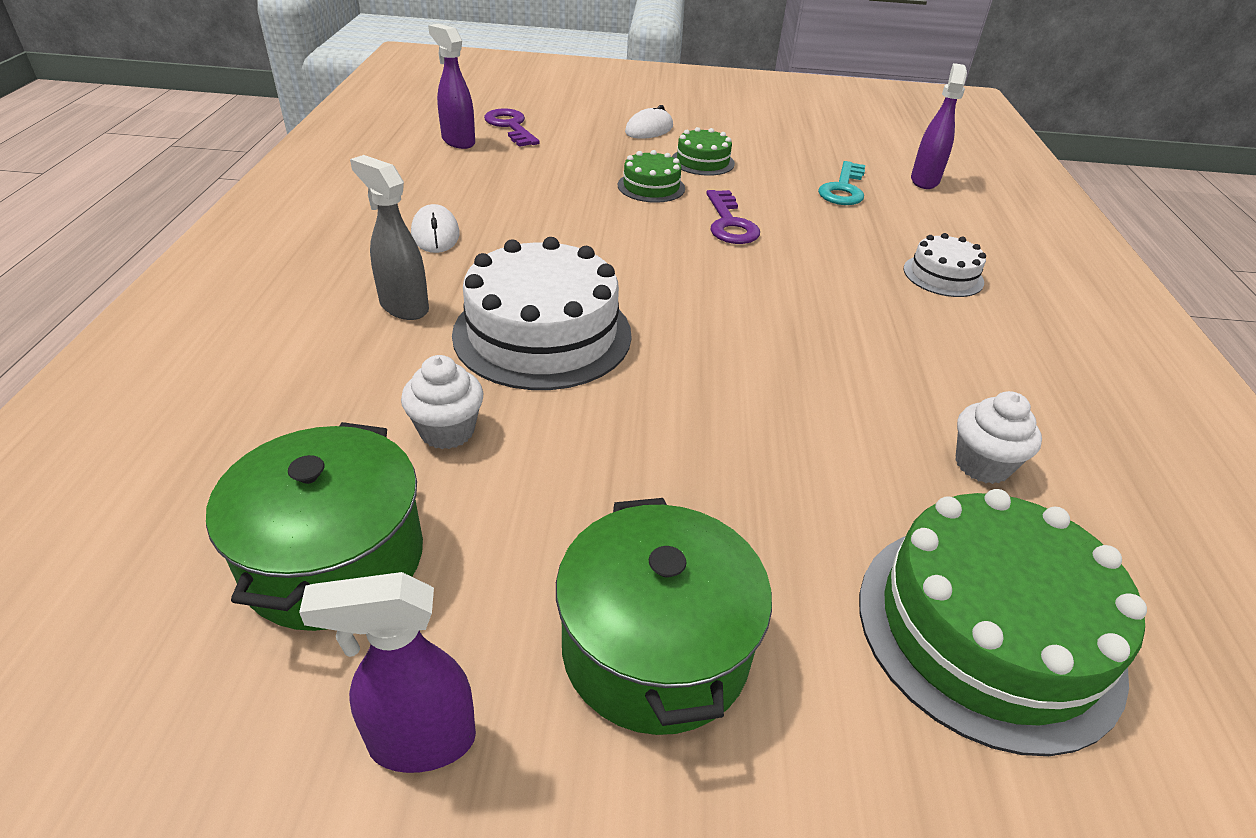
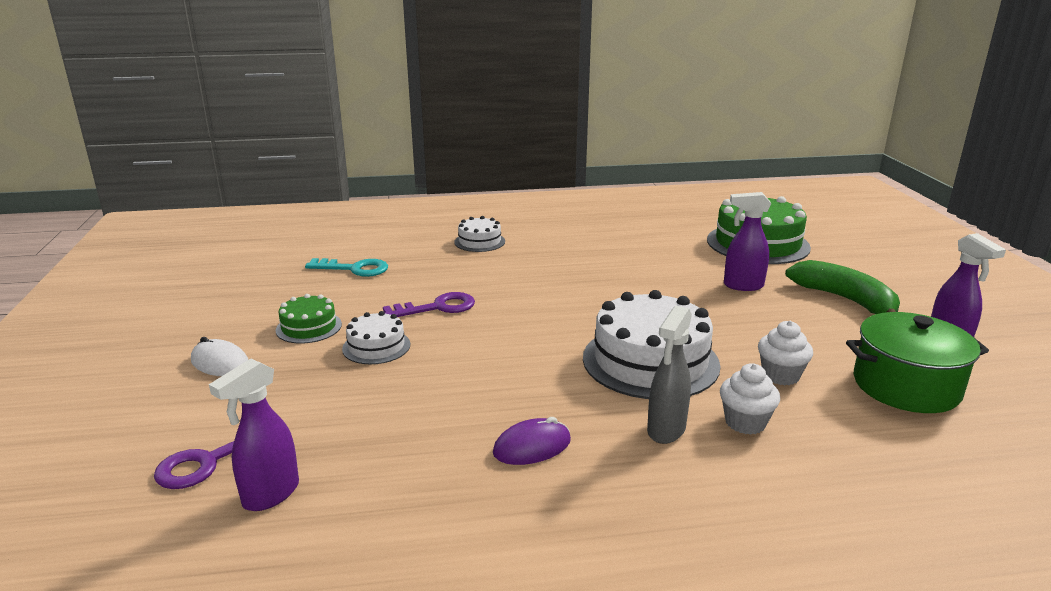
camera: 100 degrees left, 15 degrees down
(435, 234) = (532, 447): white mouse -> purple mouse
(651, 187) = (376, 346): green cake -> white cake
(655, 648) = (845, 300): green pot -> green banana
(924, 180) = (329, 242): purple spray bottle -> purple spray bottle (742, 286)
(982, 465) = (658, 240): white cupcake -> white cupcake (745, 422)

